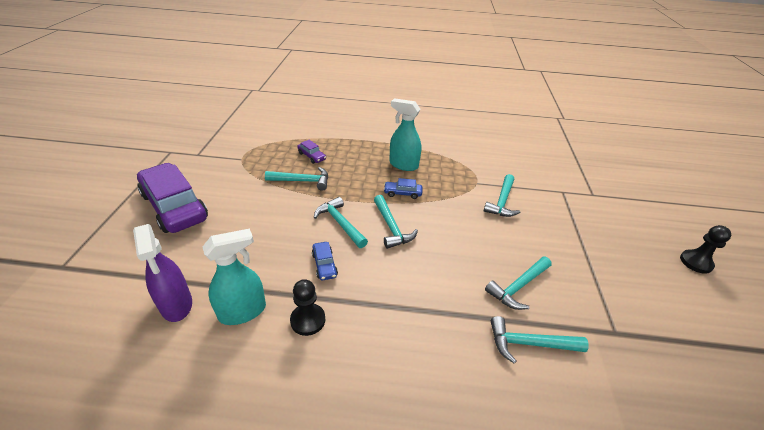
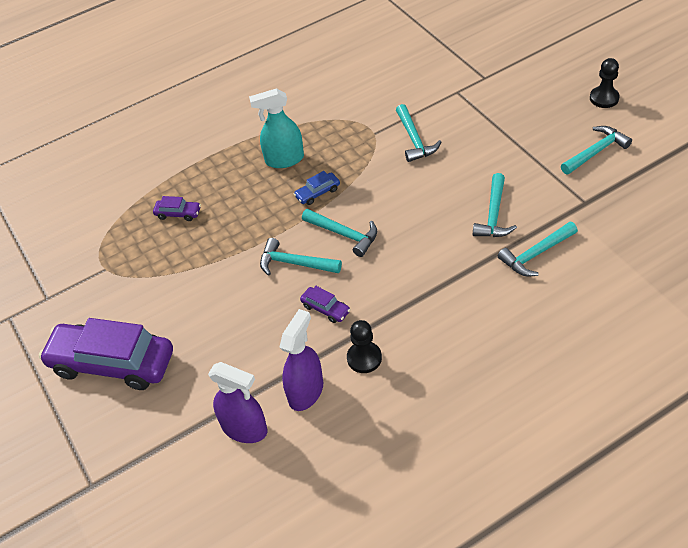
camera: 30 degrees left, 10 degrees up
(243, 311) = (306, 391): turquoise spray bottle -> purple spray bottle
(302, 181) = (205, 247): turquoise hammer -> turquoise hammer (596, 152)
(324, 265) = (325, 309): blue car -> purple car

